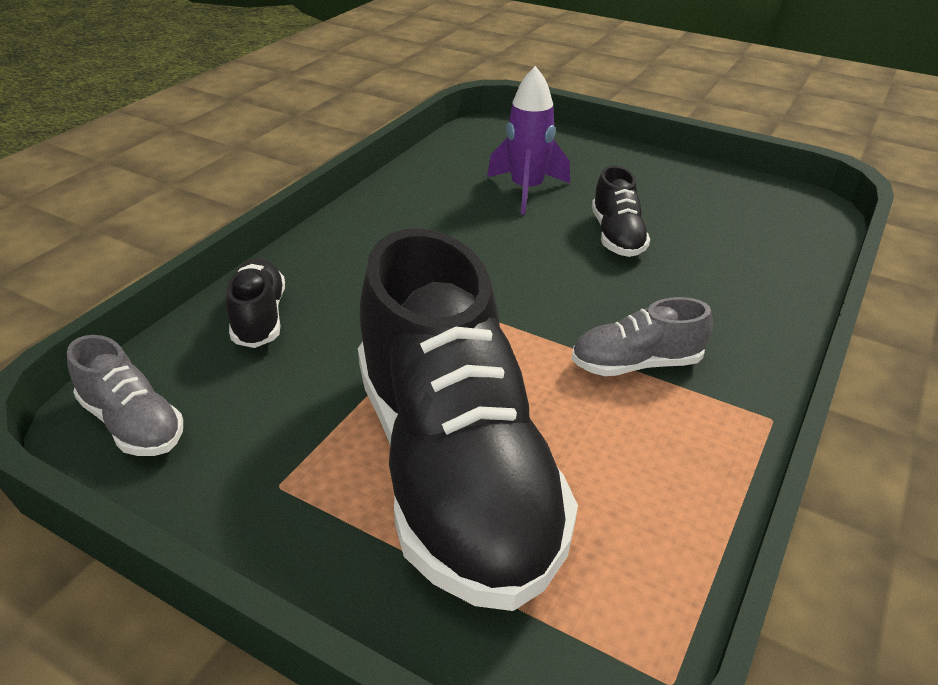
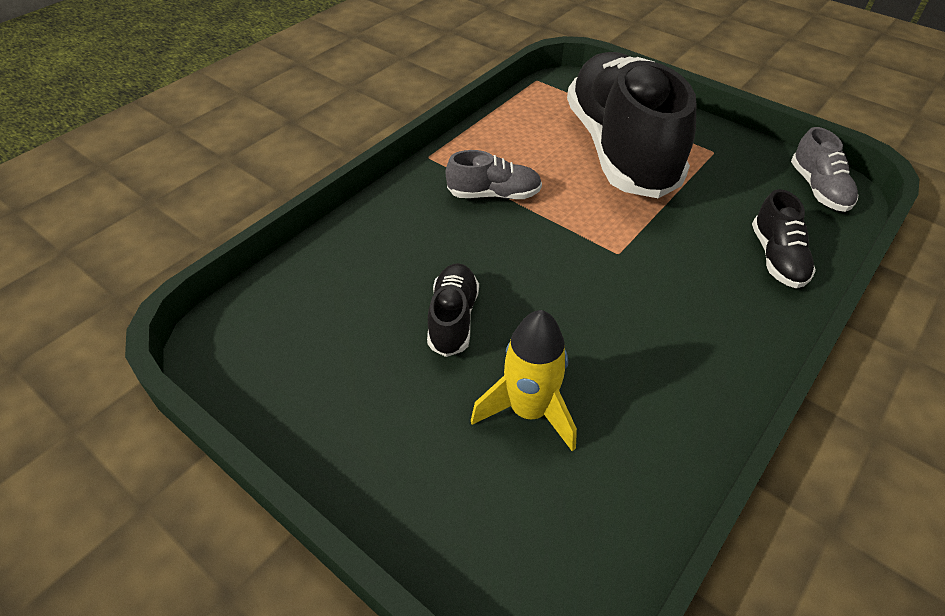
camera: 170 degrees left, 10 degrees up
(133, 423) = (818, 189): grey shoe -> grey shoe turned 150 degrees counterclockwise
(526, 190) = (529, 411): purple rocket -> yellow rocket

